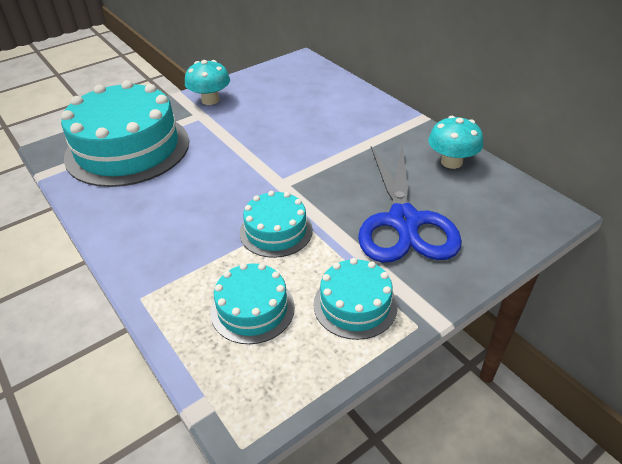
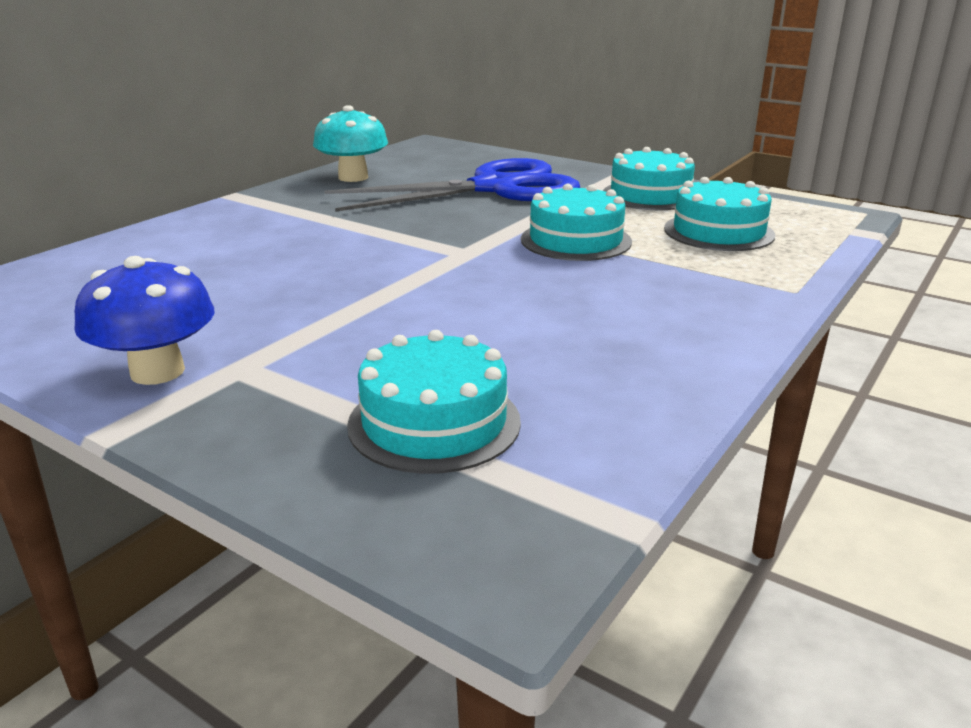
camera: 110 degrees left, 15 degrees down
(128, 148) = (434, 422): turquoise cake -> turquoise cake, size x0.50
(210, 100) = (157, 371): turquoise mushroom -> blue mushroom

